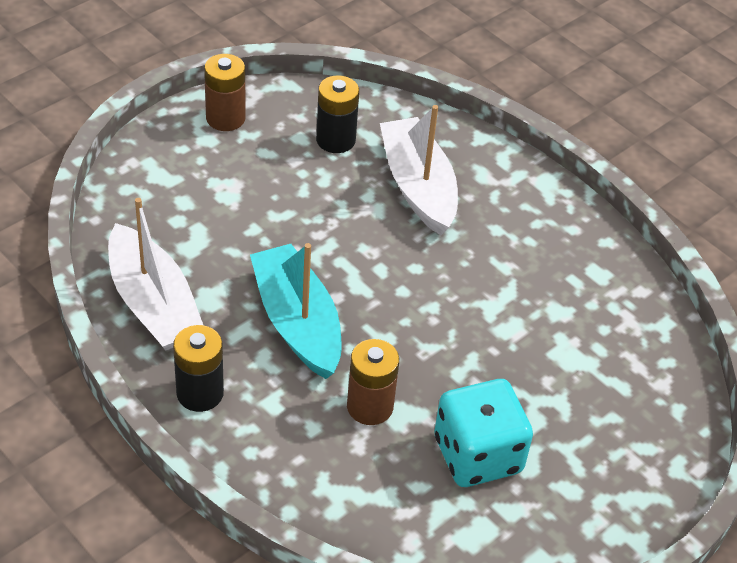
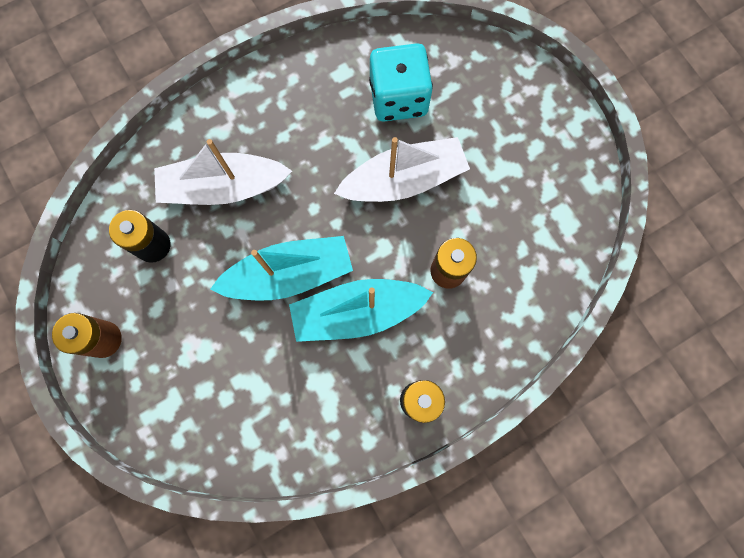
camera: 75 degrees left, 30 degrees up
(153, 304) = (319, 429): white boat -> white boat (404, 180)
(329, 255) = (289, 274): none -> turquoise boat
(477, 455) = (500, 202): turquoise dice -> turquoise dice (398, 98)

